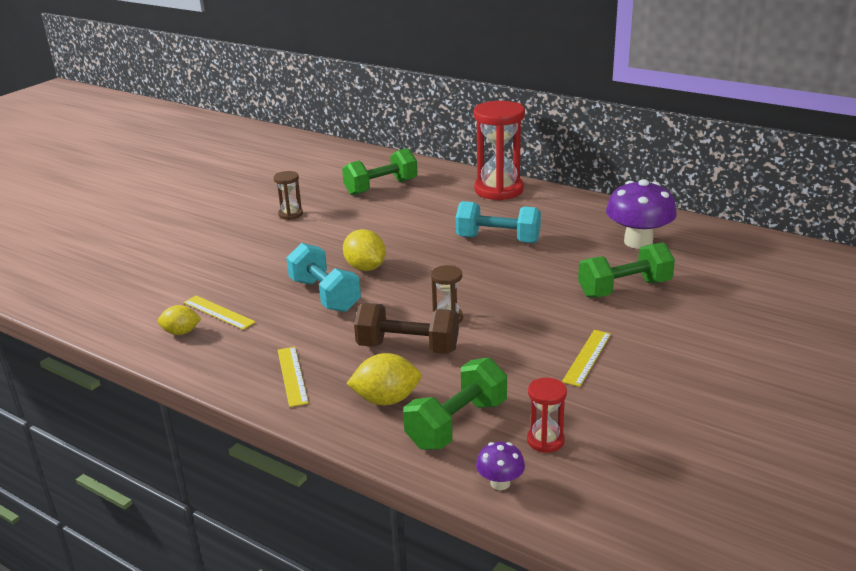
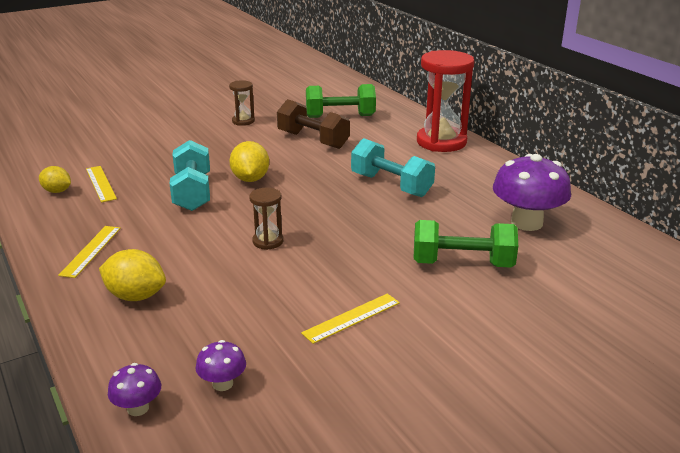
camera: 25 degrees right, 0 degrees up
(408, 347) = (205, 257): brown dumbbell -> brown dumbbell (313, 140)
(457, 424) = (166, 339): green dumbbell -> none
(545, 440) = (222, 384): red hourglass -> purple mushroom

